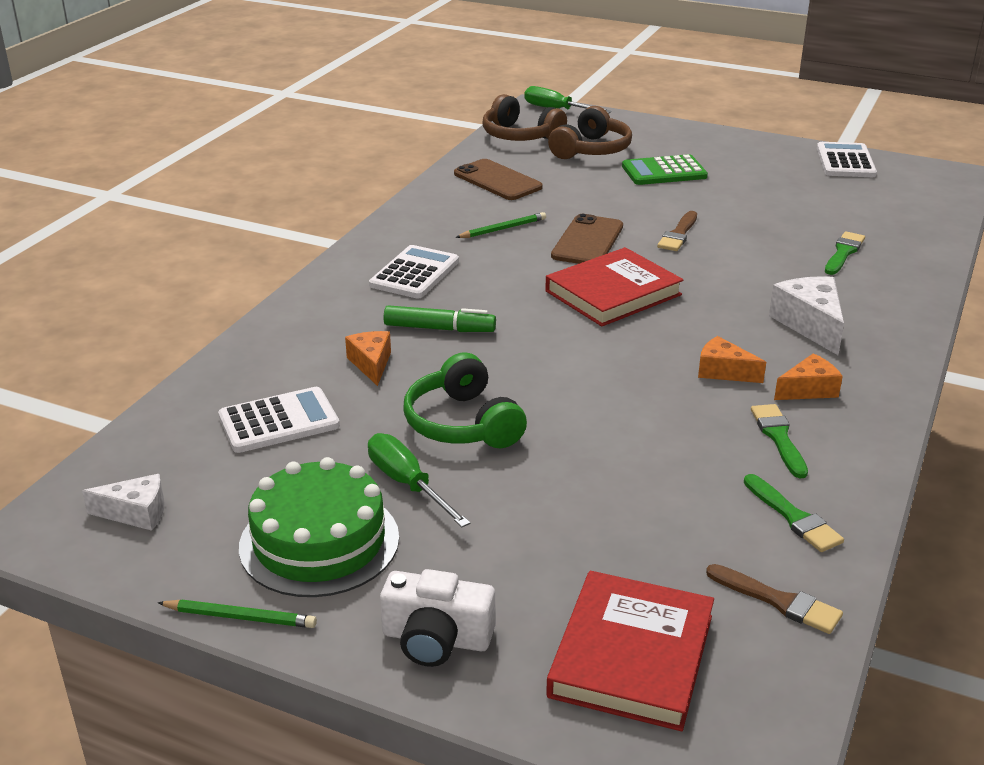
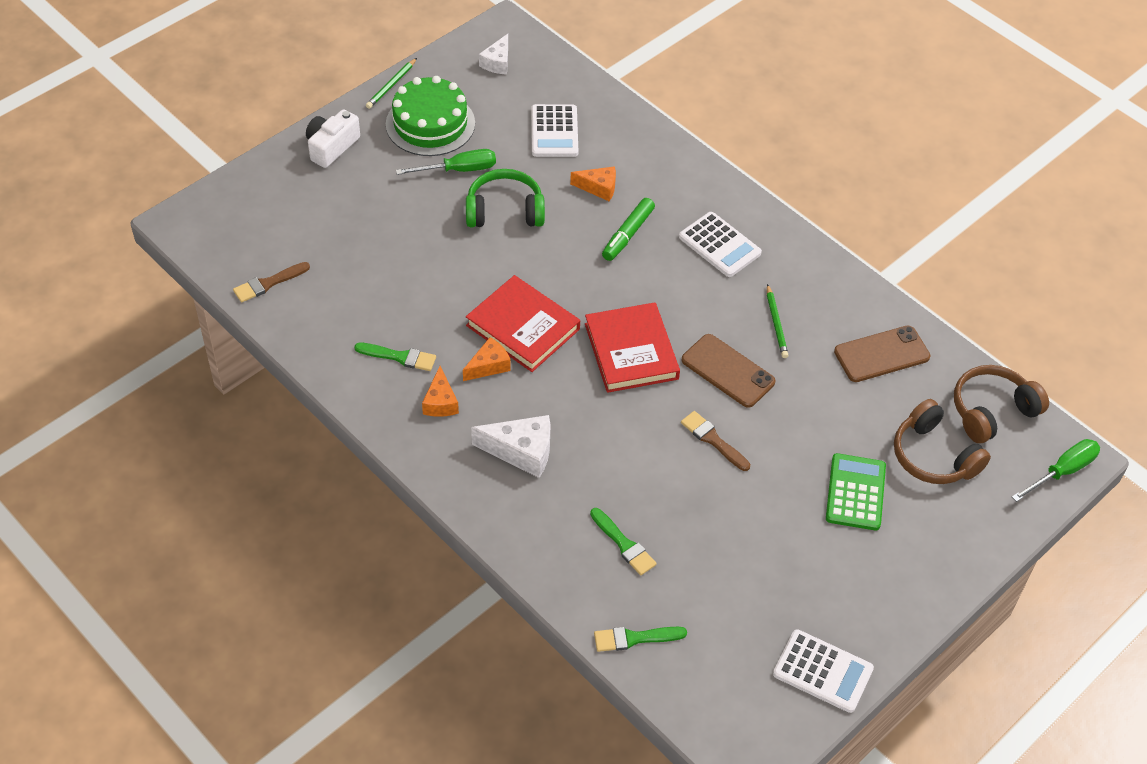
camera: 110 degrees right, 20 degrees up
(631, 656) = (273, 211): red book -> red book (523, 327)
(793, 517) = (324, 324): green brush -> green brush (634, 638)

